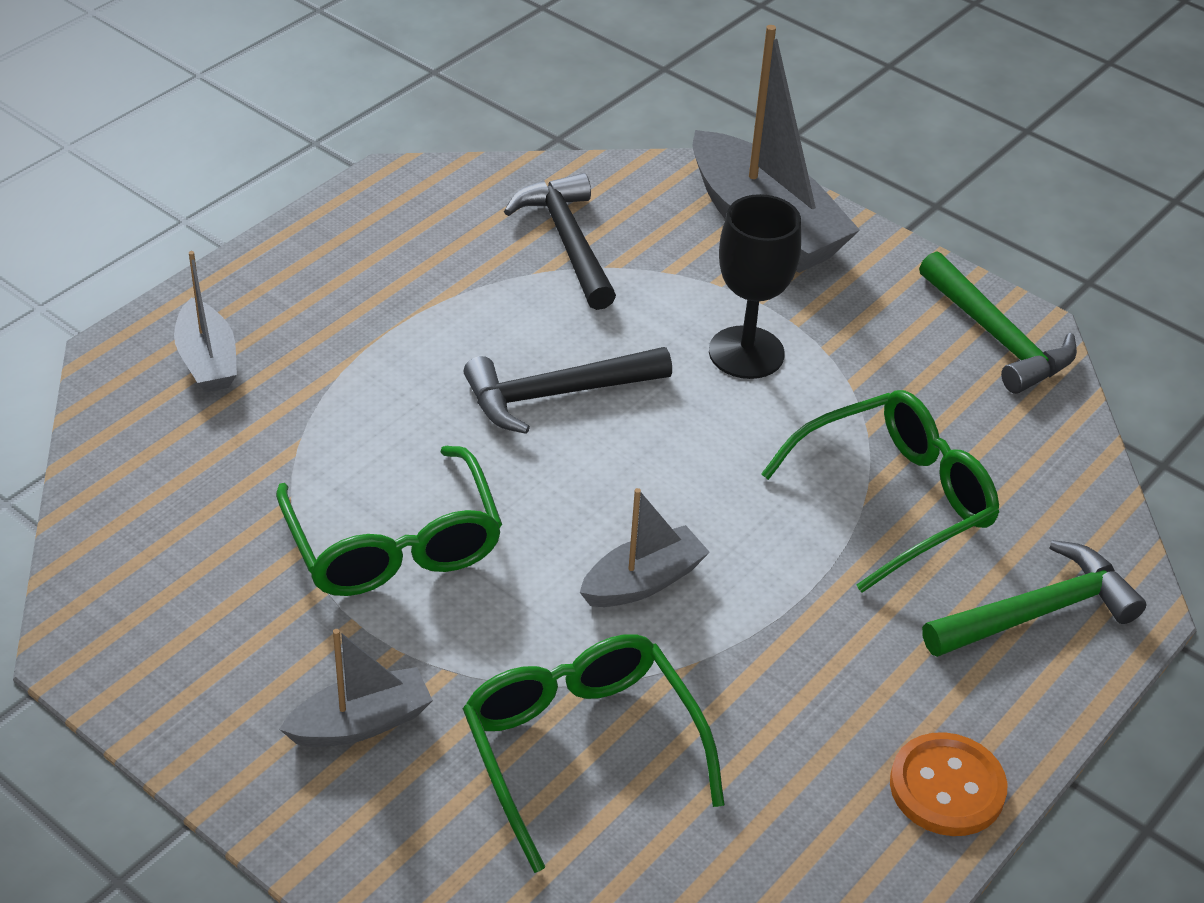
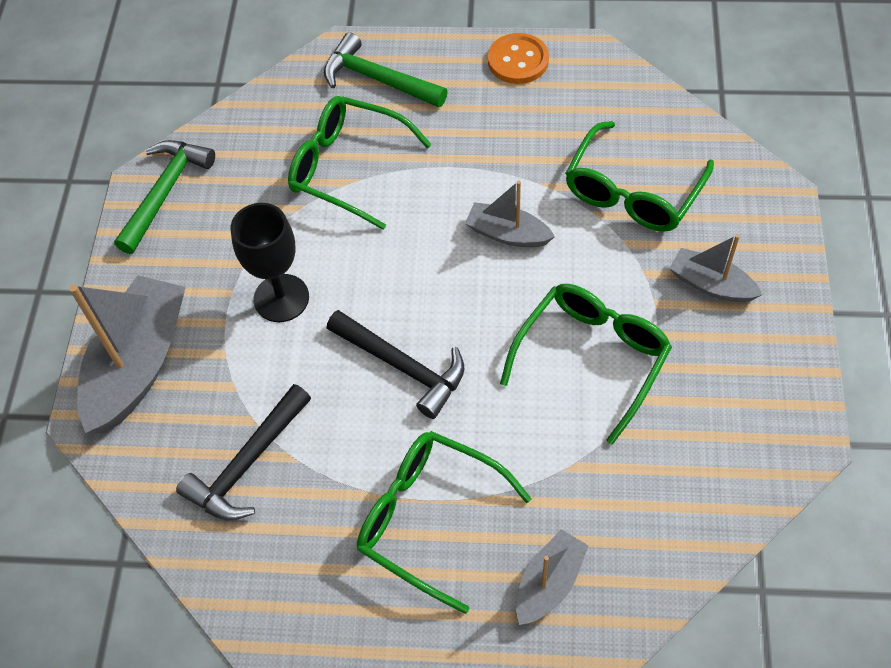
camera: 120 degrees left, 15 degrees up
(368, 322) = (429, 518): none -> green glasses

